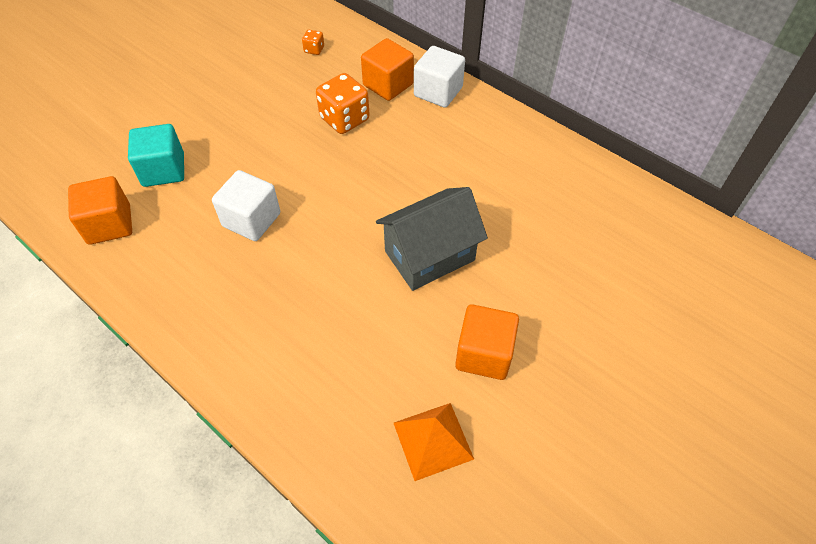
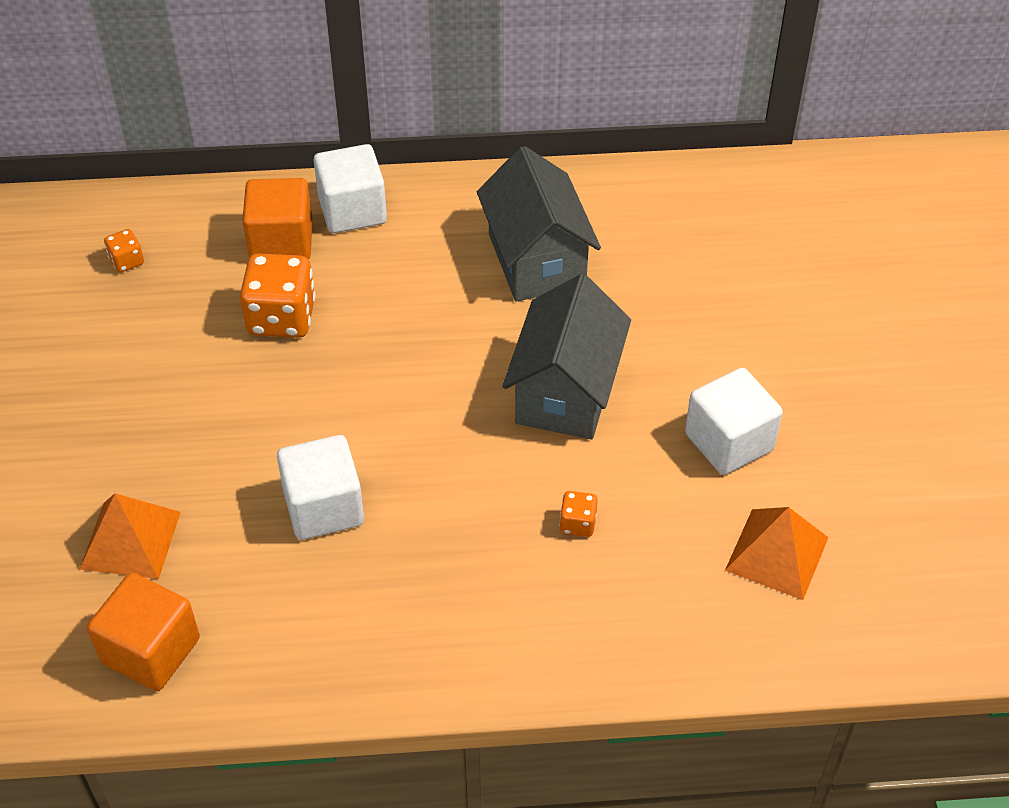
camera: 45 degrees left, 5 degrees down
(163, 170) = (130, 540): turquoise cube -> orange pyramid
(351, 328) = (578, 523): none -> orange dice
(484, 354) = (729, 442): orange cube -> white cube
(498, 177) = (536, 260): none -> grey house

